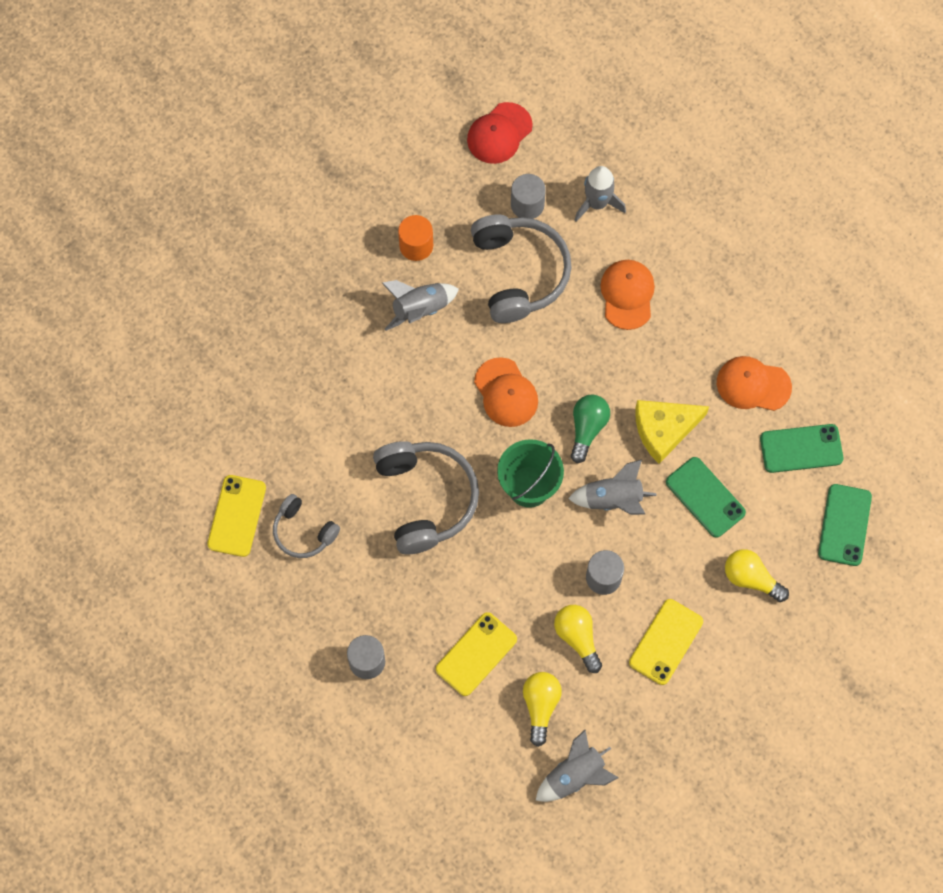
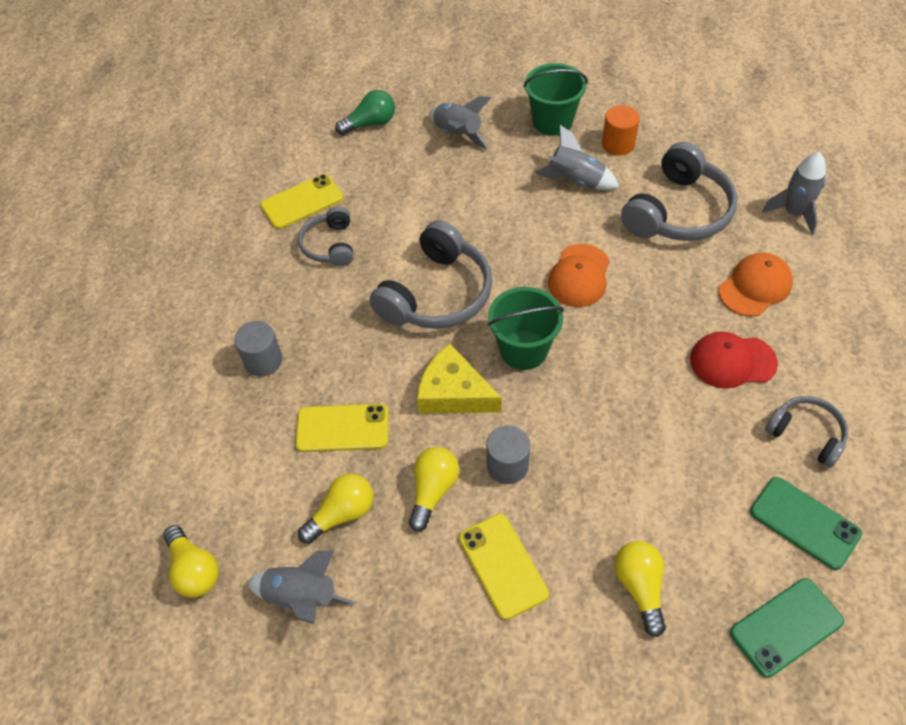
camera: 50 degrees right, 15 degrees down
(344, 266) = (552, 121): none -> green bucket
(494, 826) = (194, 570): none -> yellow light bulb
(499, 133) = (758, 124): red cap -> red cap (732, 361)
(527, 204) = (733, 177): grey cylinder -> none
(587, 429) = (617, 349): green light bulb -> green light bulb (370, 123)
(613, 500) = (582, 416): grey rocket -> grey rocket (457, 134)
(664, 430) = (684, 402): yellow cheese -> yellow cheese (453, 393)
(665, 642) = (503, 565): yellow phone -> yellow phone turned 75 degrees clockwise
(705, 497) = (666, 483): green phone -> none
(753, 385) = (806, 434): orange cap -> grey headphones

